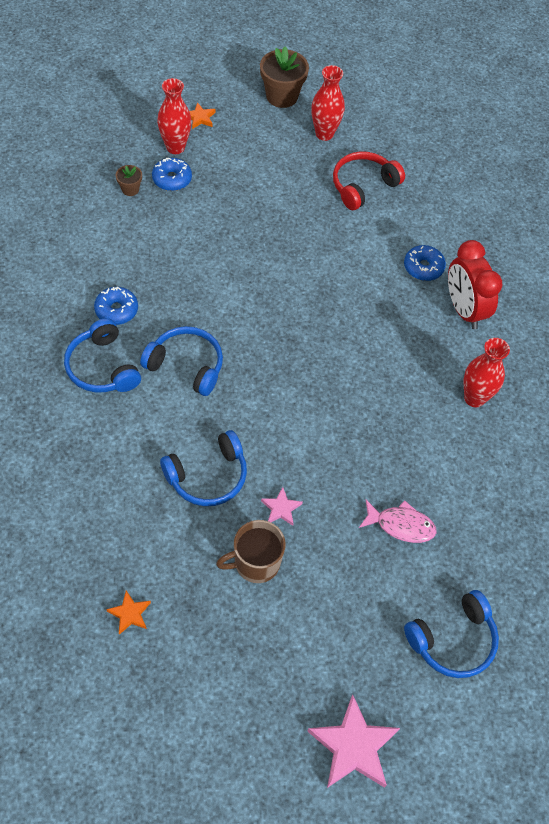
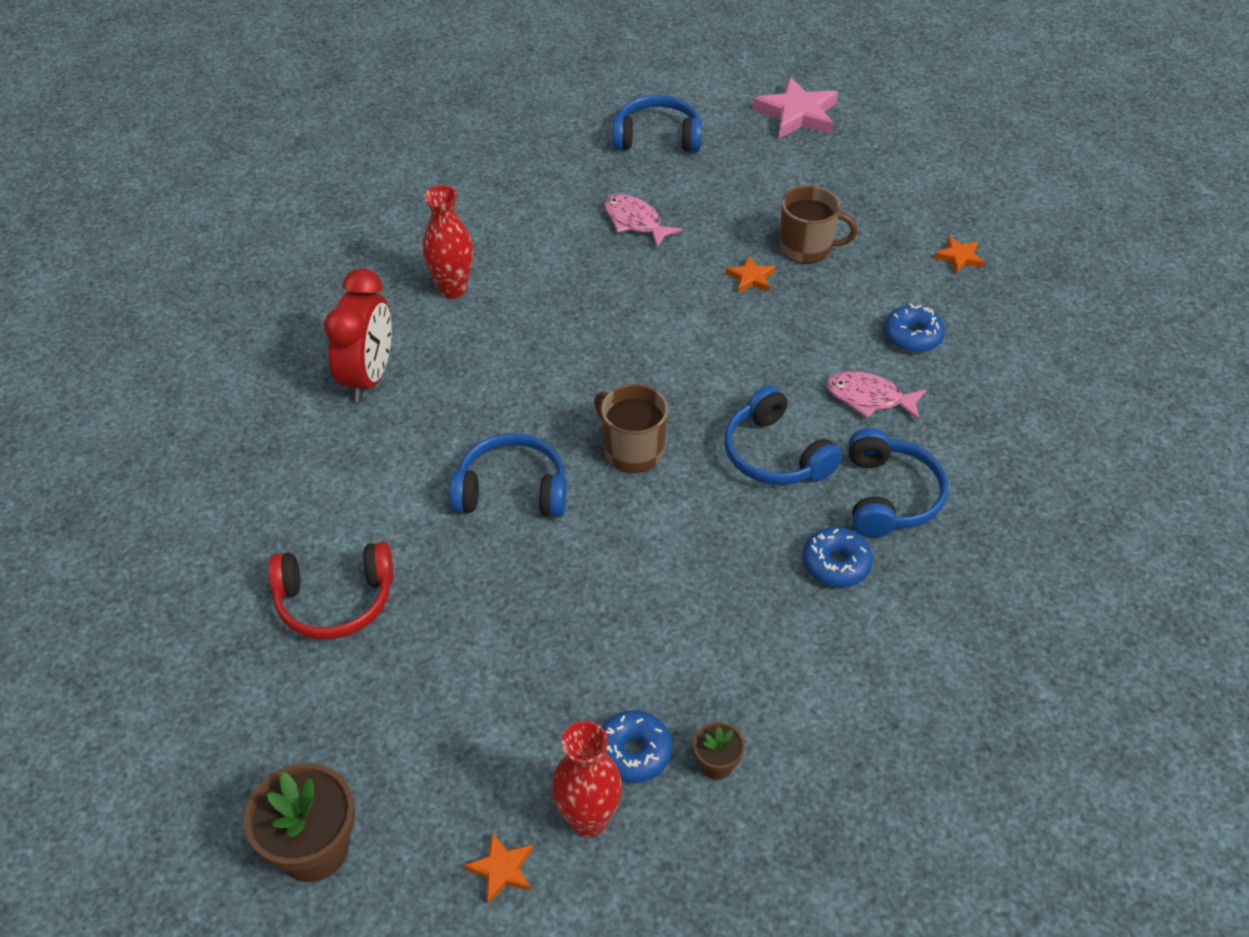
camera: 145 degrees left, 10 degrees down
(145, 436) = (869, 398): none -> pink fish
(208, 476) = (815, 333): blue headphones -> blue headphones (512, 490)
(273, 330) = (632, 450): none -> brown mug
(281, 508) = (751, 278): pink star -> orange star
(324, 134) = (310, 726): red vase -> none
(423, 267) = (367, 447): blue donut -> blue donut (912, 336)

